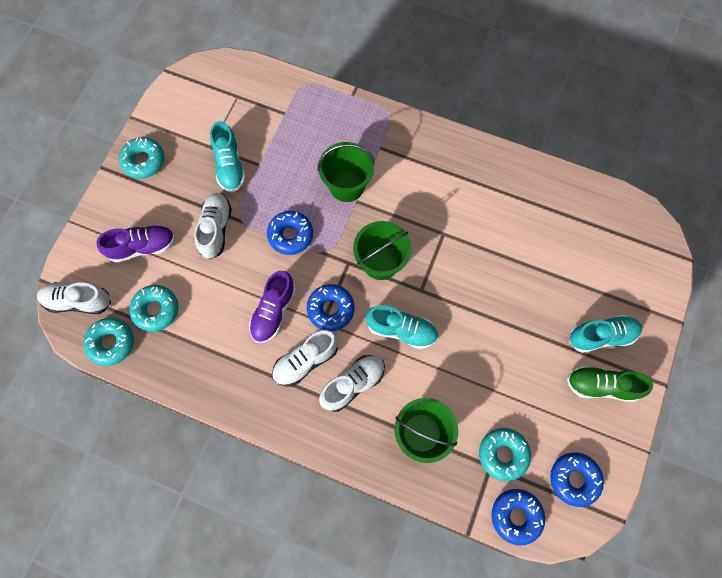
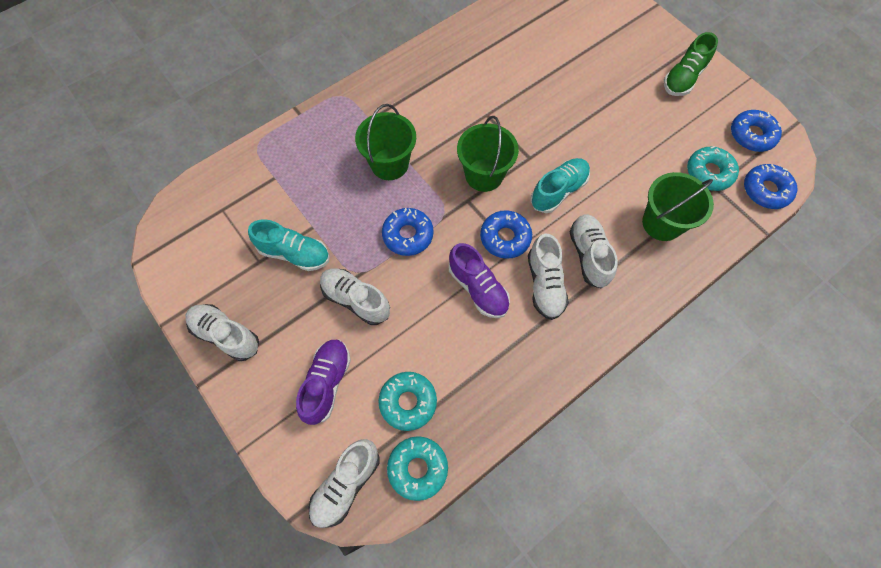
camera: 60 degrees left, 5 degrees down
(144, 161) = (226, 335): turquoise donut -> white shoe
(601, 336) = (642, 57): turquoise shoe -> none

